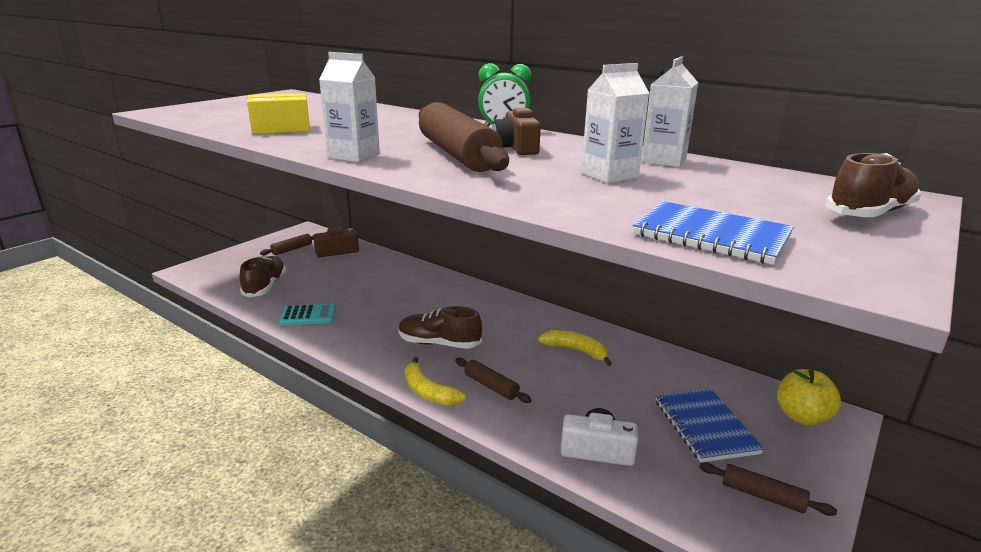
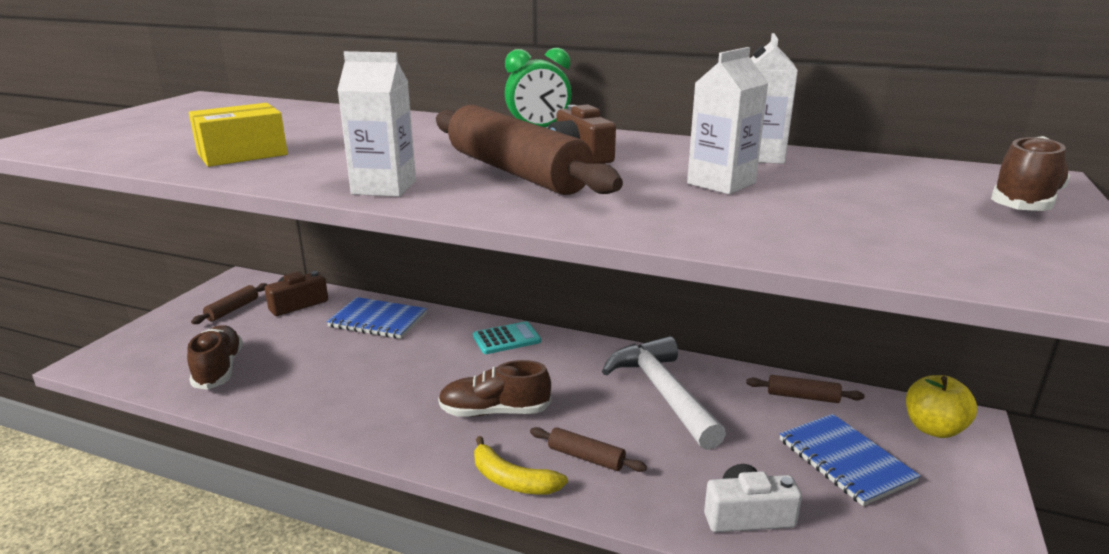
camera: 15 degrees left, 0 degrees up
(308, 315) = (301, 401): turquoise calculator -> turquoise calculator (506, 339)
(576, 351) = (662, 392): yellow banana -> white hammer
(711, 235) = (906, 252): blue notebook -> blue notebook (378, 320)
(762, 496) = (942, 532): brown rolling pin -> brown rolling pin (802, 397)

